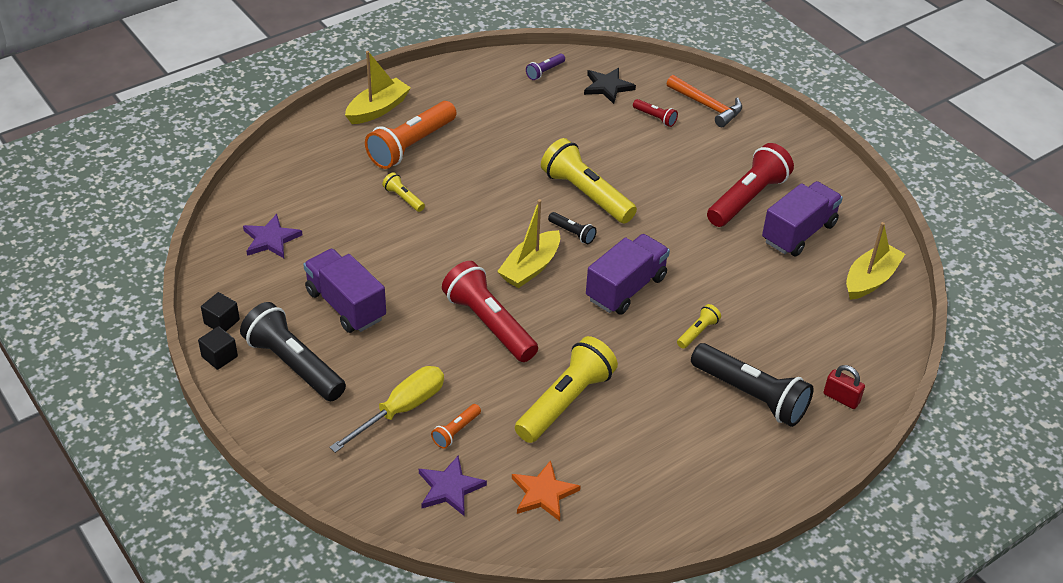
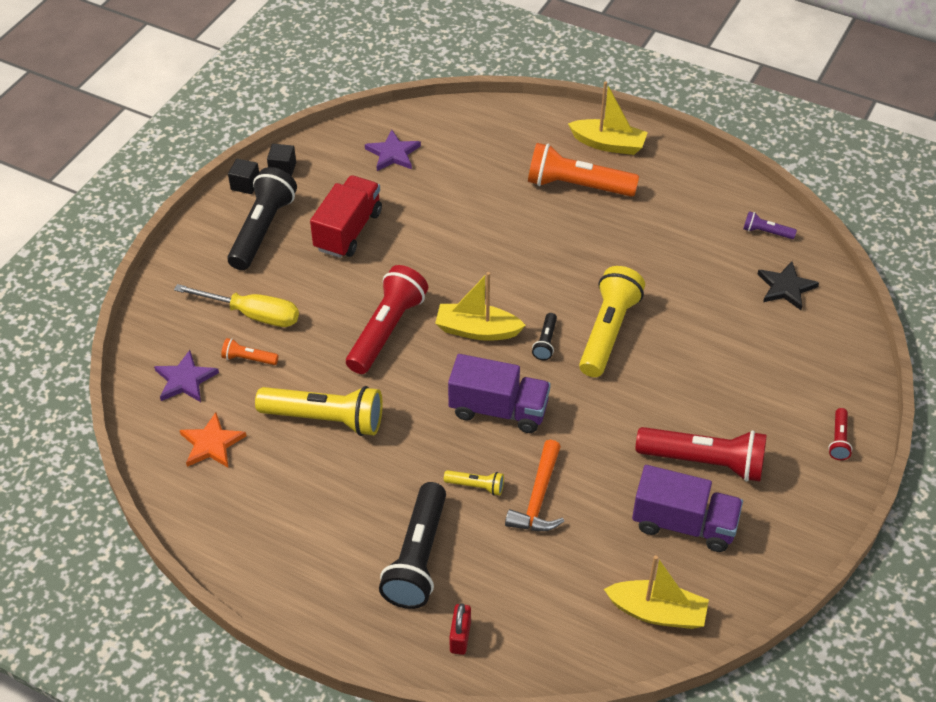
camera: 65 degrees right, 5 degrees up
(346, 305) = (348, 231): purple truck -> red truck
(403, 198) = (504, 210): yellow flashlight -> none
(655, 118) = (770, 342): red flashlight -> red flashlight (838, 440)
(707, 106) = (827, 378): orange hammer -> orange hammer (538, 498)

